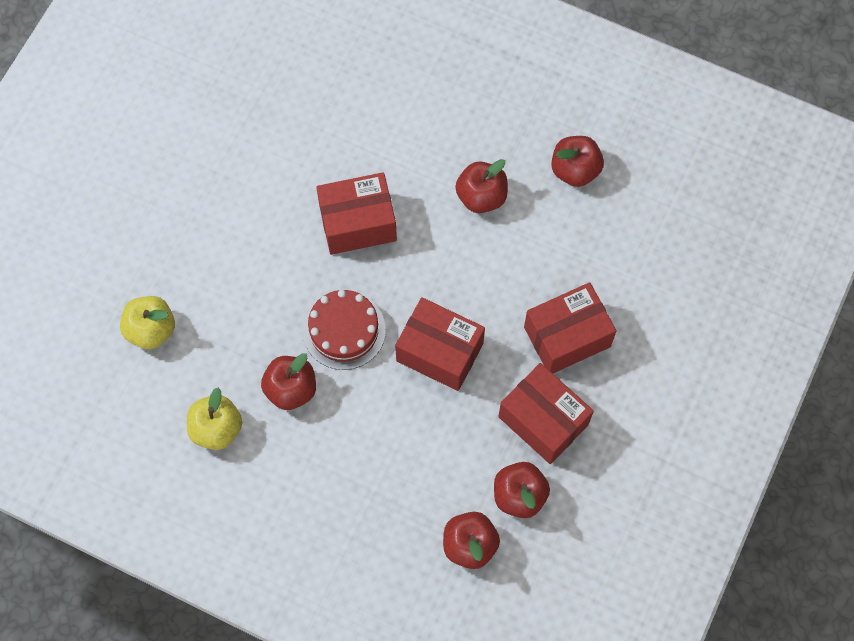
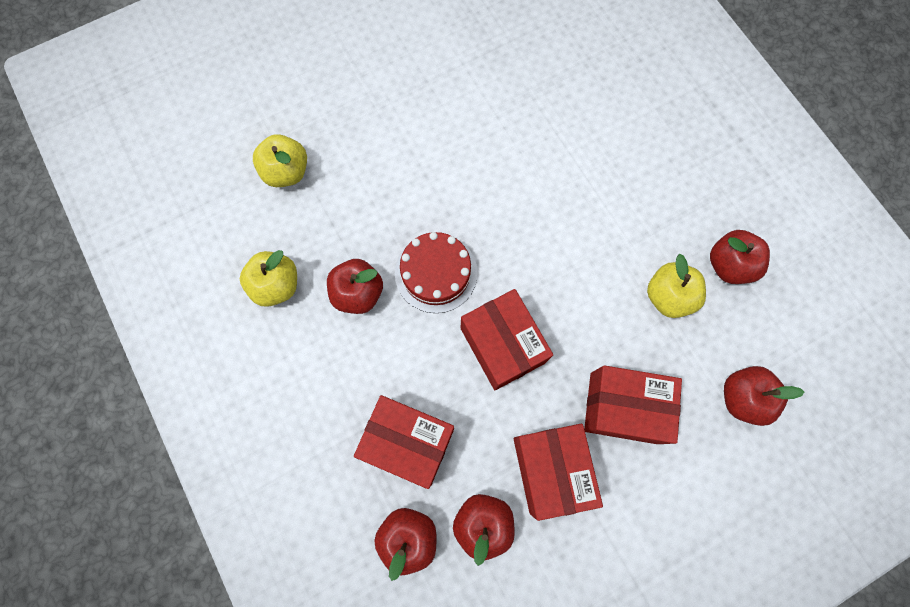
camera: 35 degrees right, 5 degrees up
(358, 223) = (510, 192): red box -> red box (408, 442)
(481, 196) = (630, 236): red apple -> red apple (742, 398)
(544, 226) = (668, 296): none -> yellow apple

